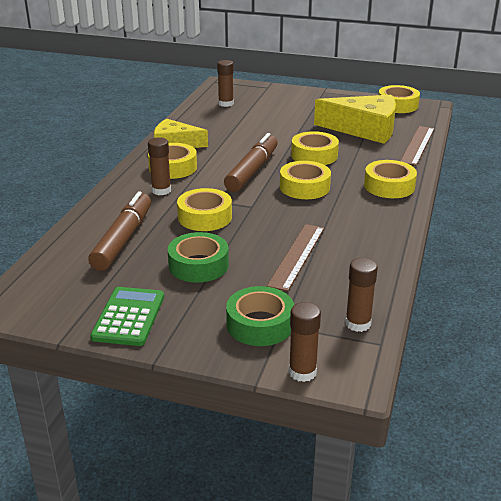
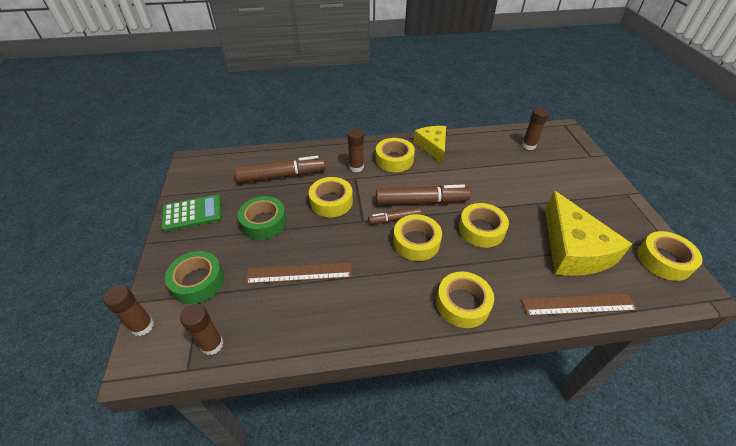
camera: 65 degrees right, 15 degrees up
(264, 189) = (394, 219): none -> brown marker

